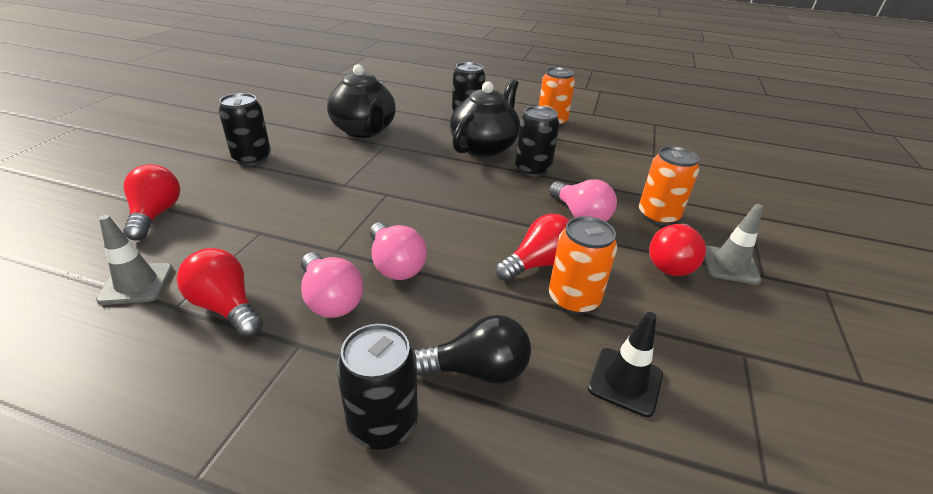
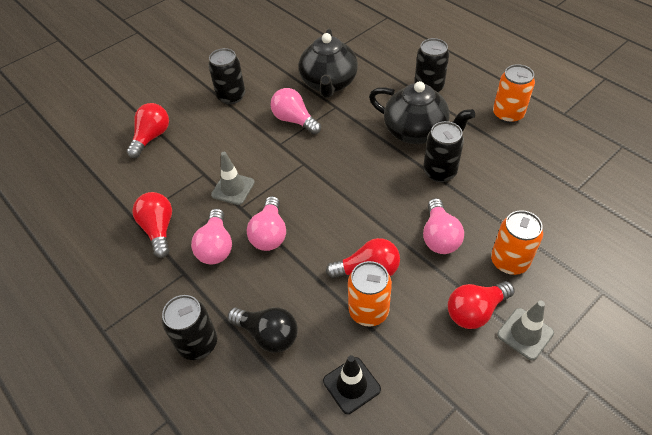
camera: 35 degrees right, 15 degrees up
(136, 284) = (122, 193): grey traffic cone -> grey traffic cone (233, 188)
(347, 163) = (294, 120): none -> pink light bulb
(484, 147) = (416, 132): black teapot -> black teapot turned 60 degrees clockwise

